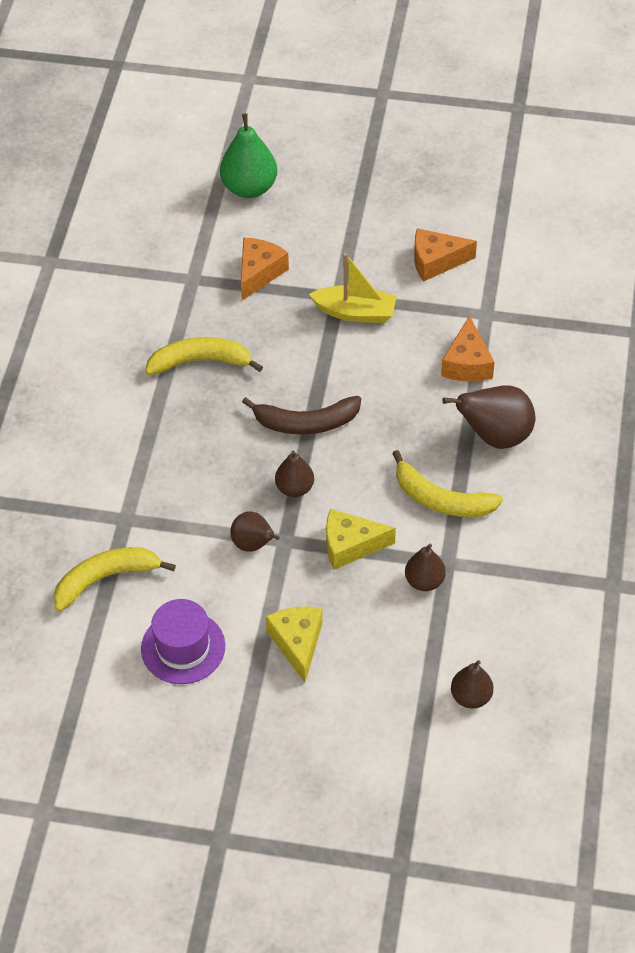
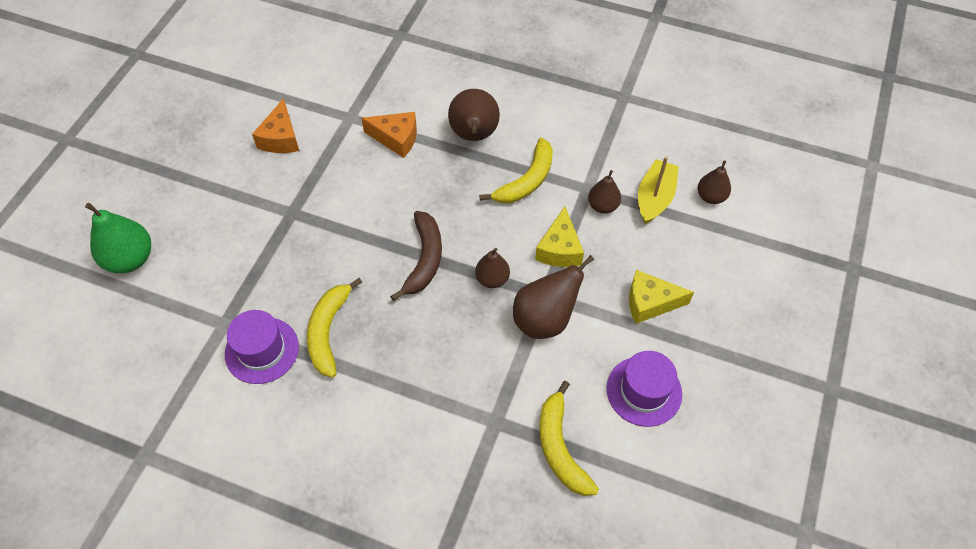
camera: 80 degrees left, 5 degrees up
(169, 315) = (262, 350): none -> purple hat
(253, 544) = (545, 319): brown pear -> brown pear, size x1.65
(259, 273) = (240, 267): orange cheese -> none
(355, 312) = (315, 203): yellow boat -> yellow boat (654, 198)

